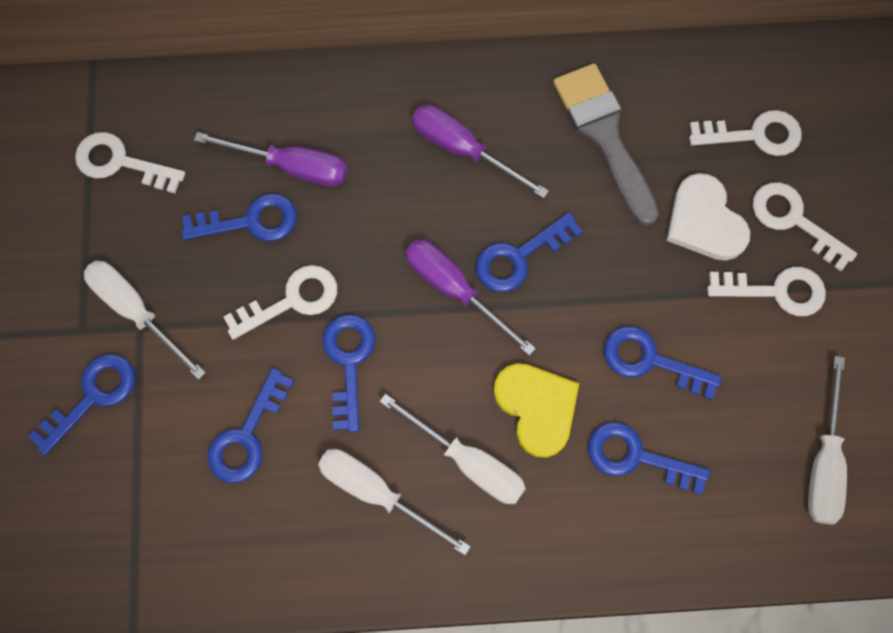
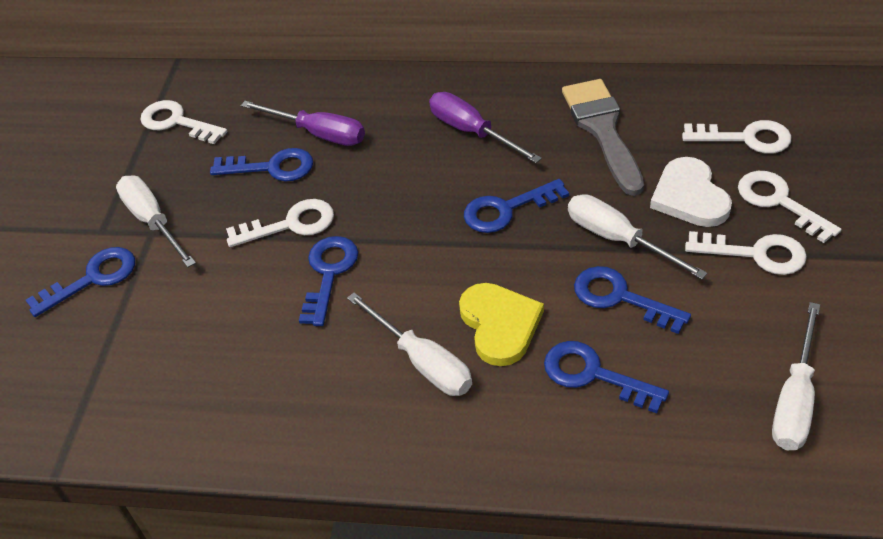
camera: 15 degrees right, 25 degrees down
(247, 436) = (219, 321): blue key -> none
(376, 493) = (326, 378): white screwdriver -> white screwdriver (618, 239)
(454, 289) = (441, 228): purple screwdriver -> none

